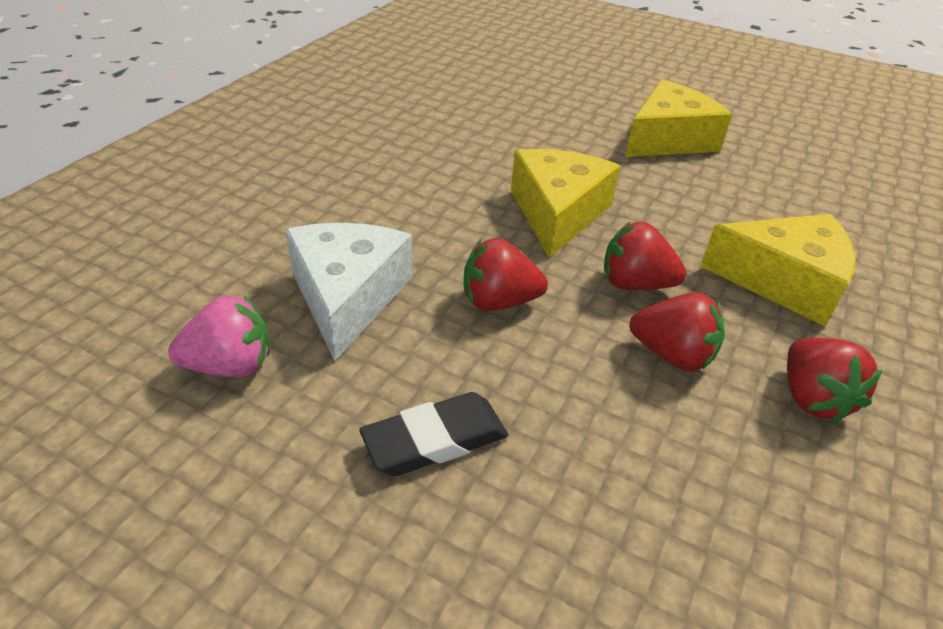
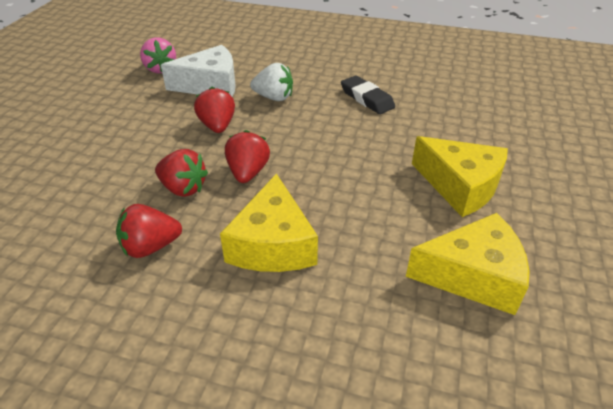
camera: 80 degrees right, 0 degrees up
(428, 231) = (274, 97): none -> white strawberry
(435, 440) = (119, 120): black eraser -> black eraser (367, 98)
(557, 213) = (314, 138): yellow cheese -> yellow cheese (473, 275)
(672, 355) = (183, 188): red strawberry -> red strawberry turned 75 degrees counterclockwise

